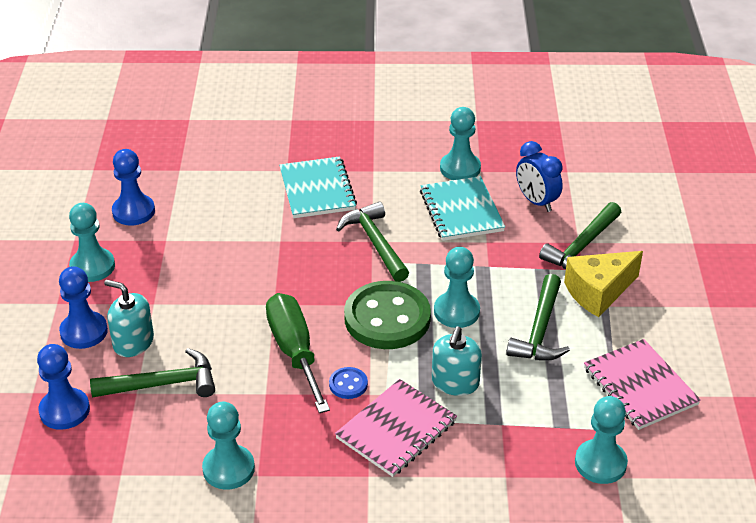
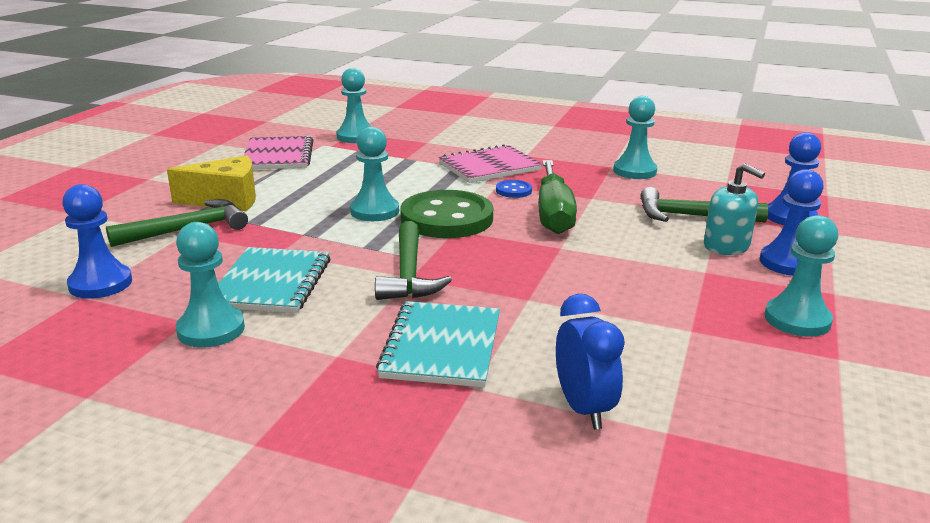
camera: 160 degrees left, 15 degrees down
(133, 211) = (747, 377): blue pawn -> blue pawn (100, 284)
(455, 382) = (420, 178): turquoise soap dispenser -> none
(536, 202) = (171, 273): blue clock -> blue clock (583, 408)
(540, 330) = (313, 190): green hammer -> none

